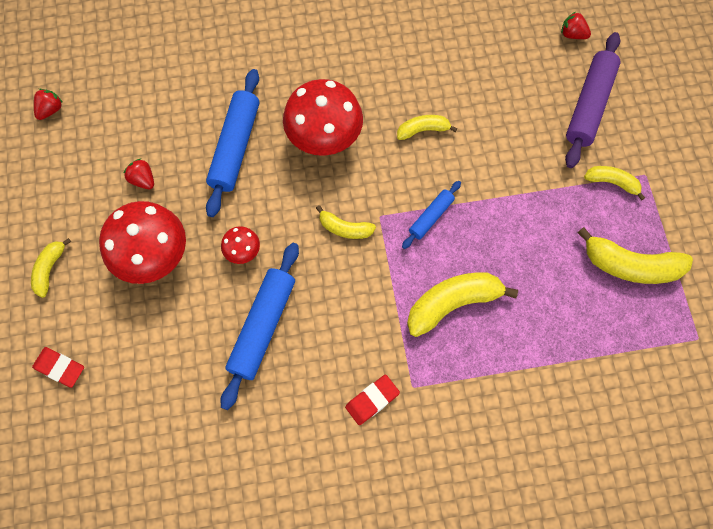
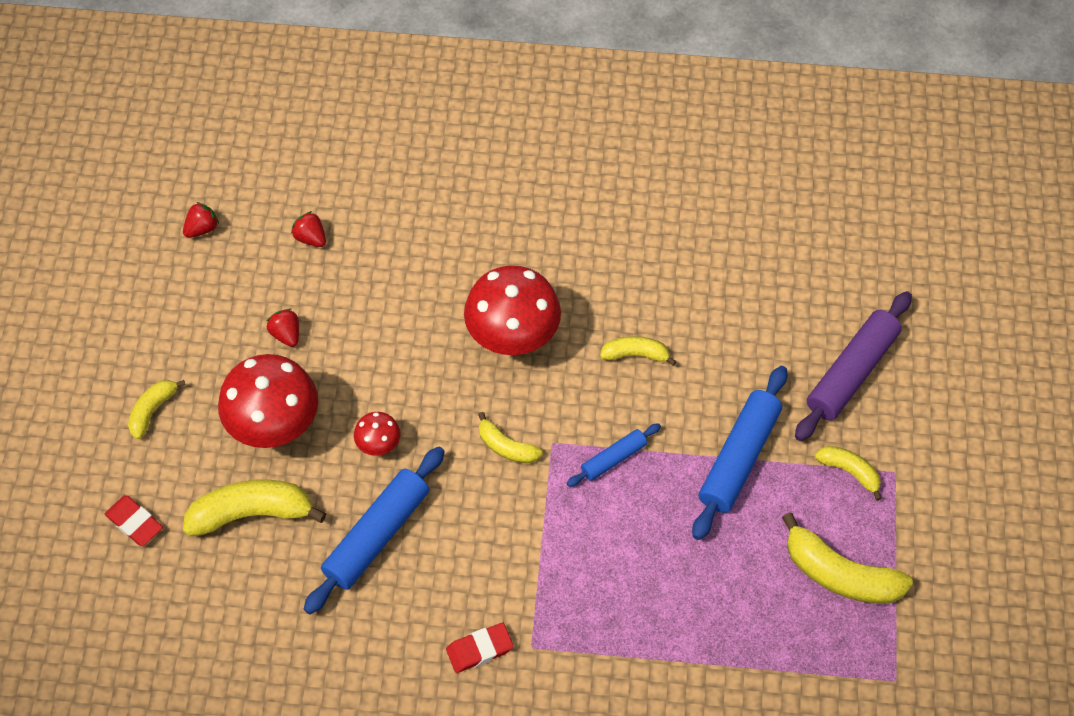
camera: 15 degrees right, 10 degrees down
(235, 147) = (404, 322): blue rolling pin -> blue rolling pin (739, 458)
(452, 303) = (608, 565): yellow banana -> yellow banana (251, 513)
(572, 34) = (859, 282): red strawberry -> red strawberry (311, 238)

